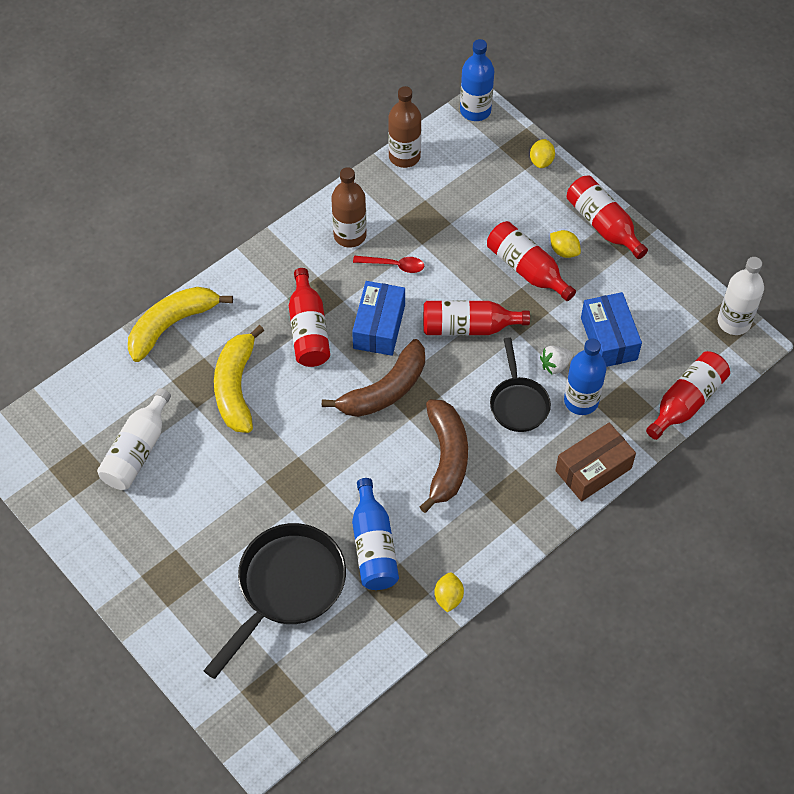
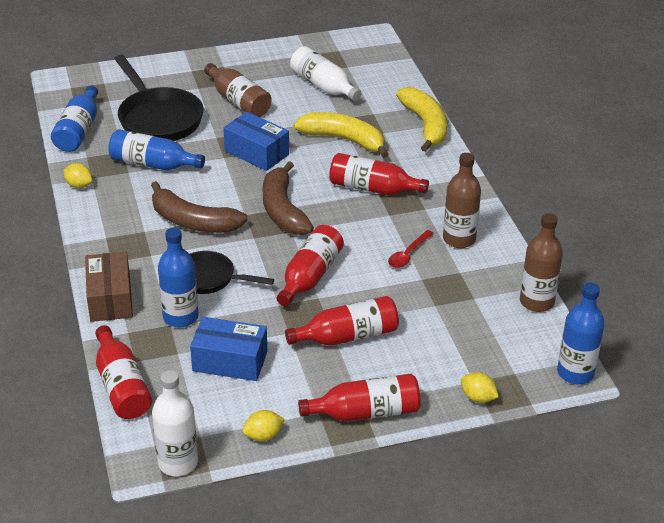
camera: 115 degrees right, 20 degrees down
(210, 522) = (238, 101): none -> brown bottle
(352, 659) = (79, 130): none -> blue bottle
(379, 326) = (348, 226): blue box -> blue box (257, 153)
(555, 365) = (229, 315): white strawberry -> none
(564, 251) = (351, 370): yellow lemon -> yellow lemon (263, 436)

